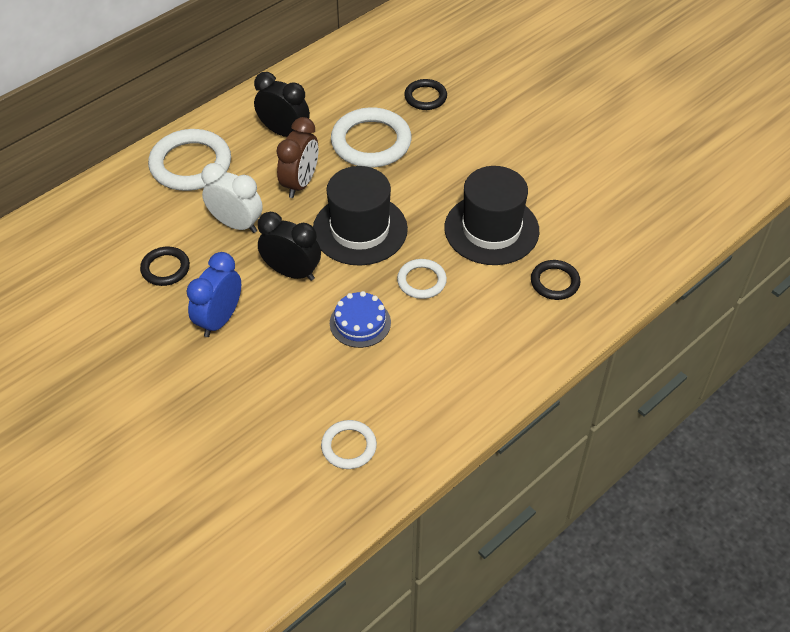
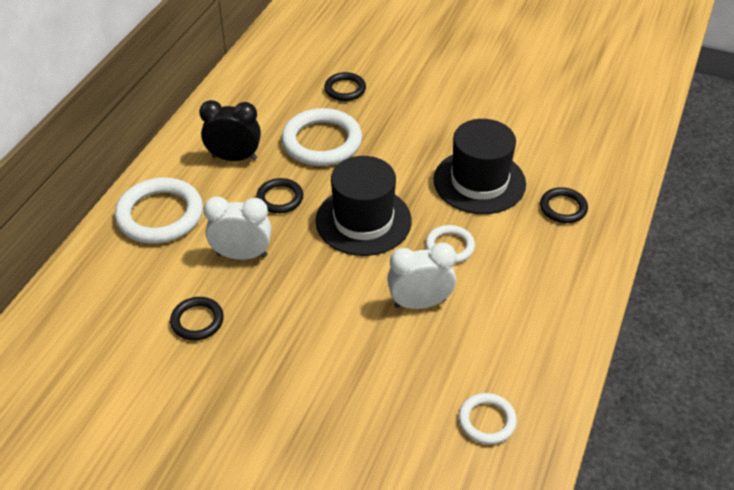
camera: 25 degrees left, 5 degrees down
(219, 320) = (284, 350): blue clock -> none
(291, 272) = (325, 280): black clock -> none
(300, 183) = (280, 198): brown clock -> black ring
(360, 323) = (420, 303): blue cake -> white clock

